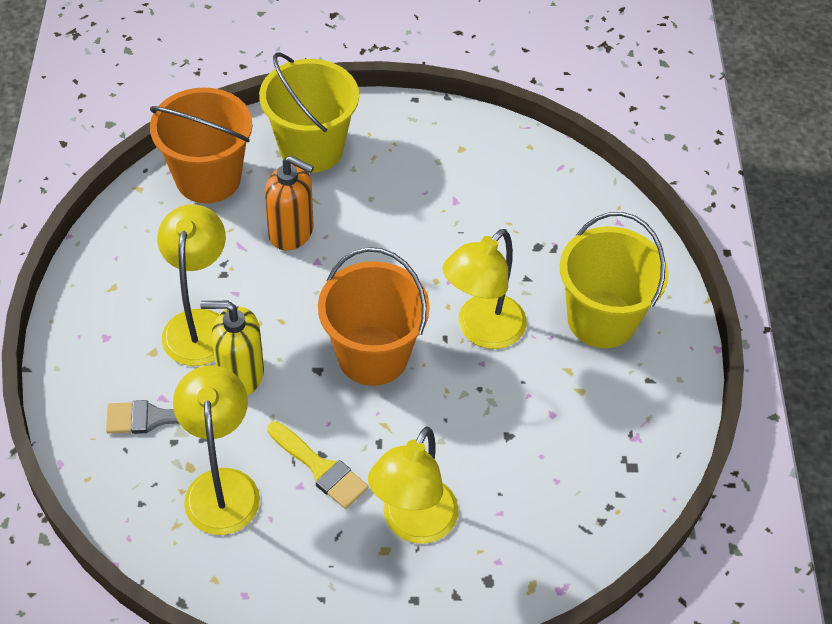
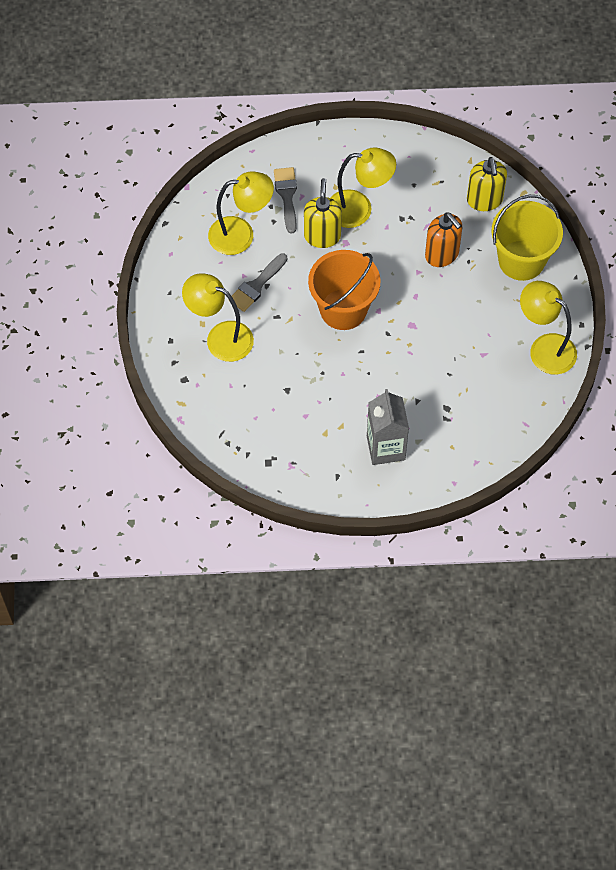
camera: 90 degrees right, 10 degrees up
(208, 178) = (484, 200): orange bucket -> yellow soap dispenser
(291, 232) = (442, 254): orange soap dispenser -> orange soap dispenser turned 60 degrees counterclockwise
(320, 468) = (256, 285): yellow brush -> grey brush
(482, 331) = (369, 373): yellow lamp -> yellow lamp (544, 348)
(601, 319) = (385, 448): yellow bucket -> grey carton

